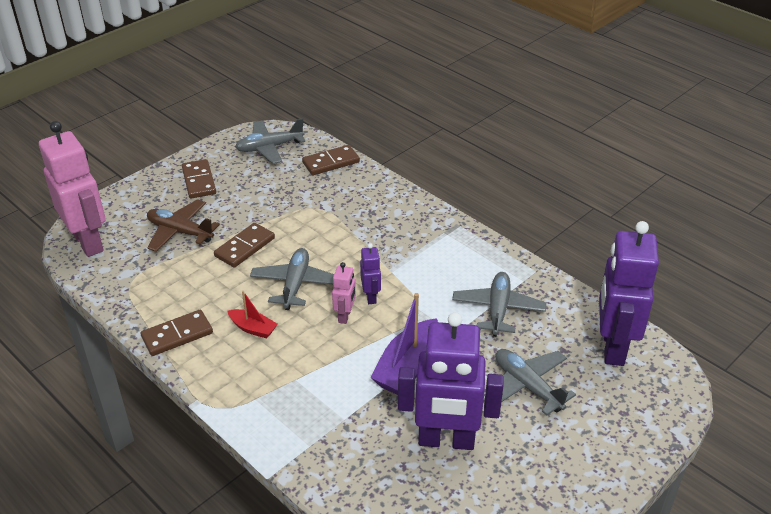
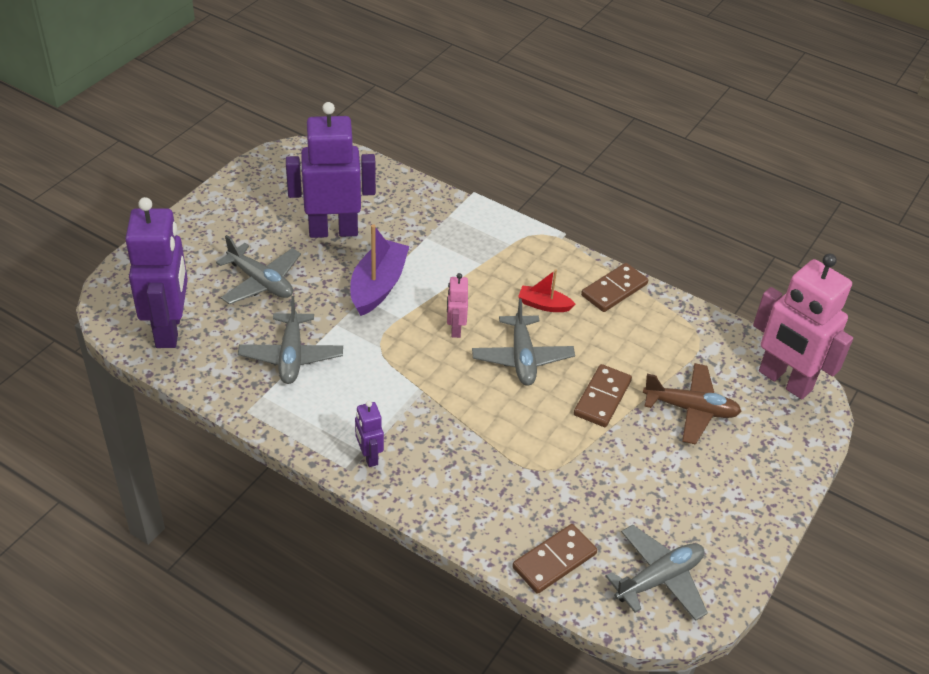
camera: 165 degrees right, 5 degrees up
(199, 181) = (720, 495): brown domino -> none
(371, 296) = (434, 354): purple robot -> purple robot (369, 456)

